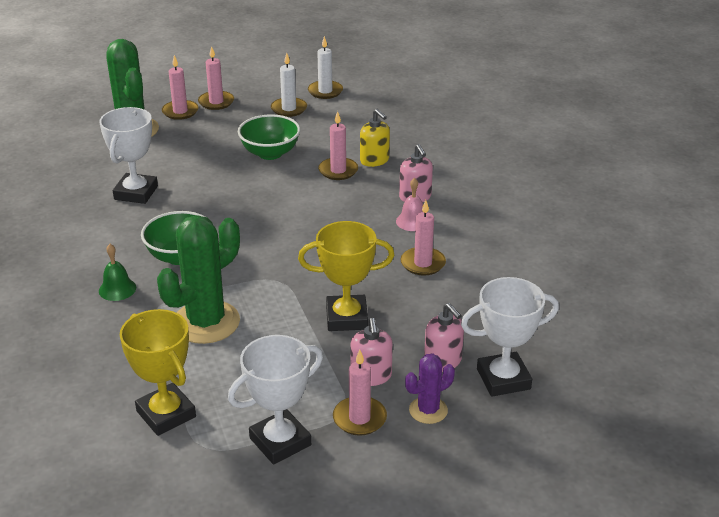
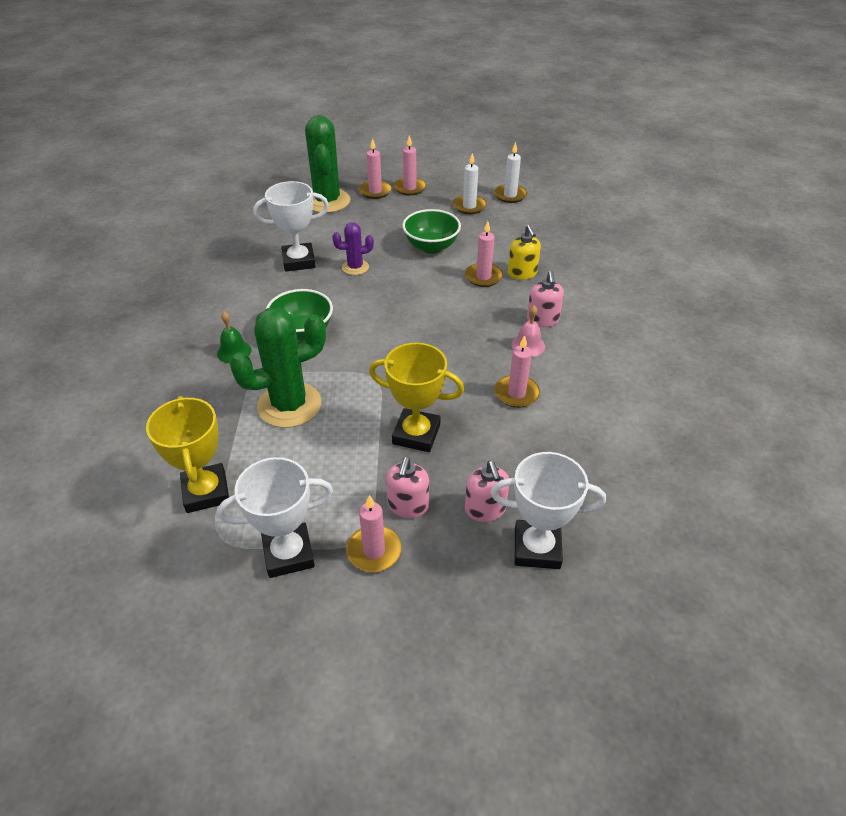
camera: 20 degrees right, 10 degrees up
(136, 193) = (298, 261): white trophy -> white trophy turned 45 degrees clockwise
(428, 410) = (444, 562): purple cactus -> purple cactus (355, 267)

